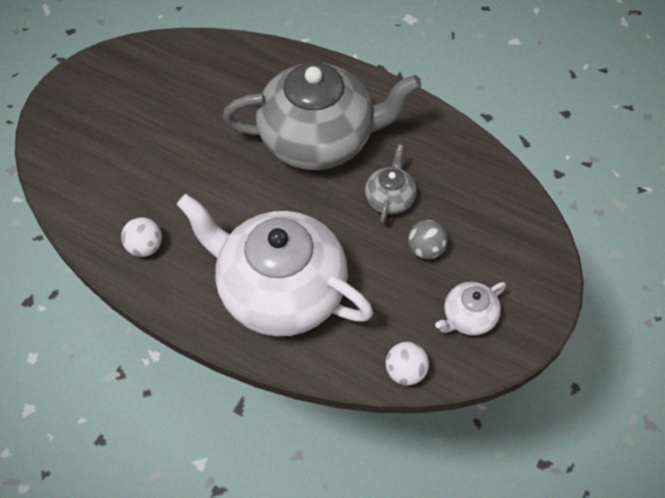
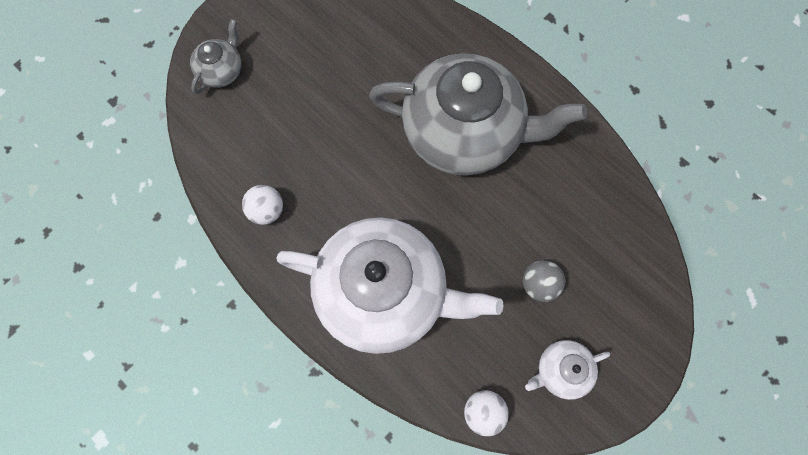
camera: 15 degrees right, 15 degrees up
(280, 290) = (384, 291): white teapot -> white teapot turned 150 degrees clockwise
(389, 198) = (518, 217): grey teapot -> grey teapot (222, 70)

